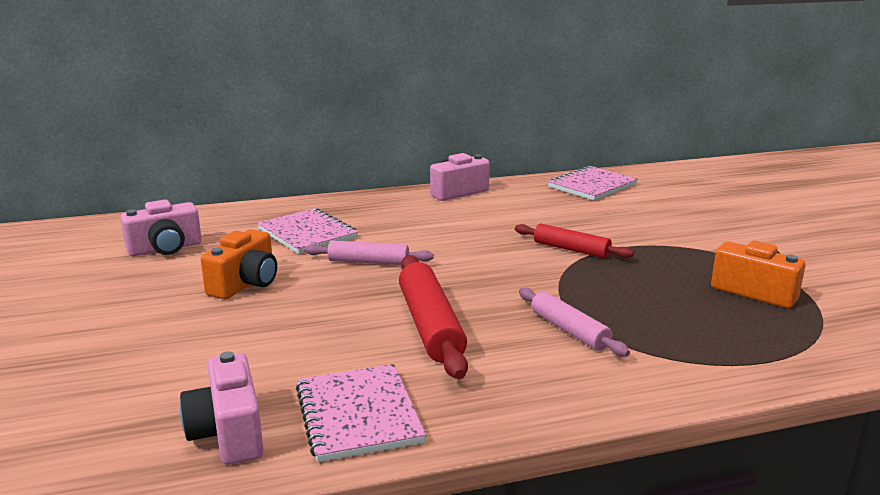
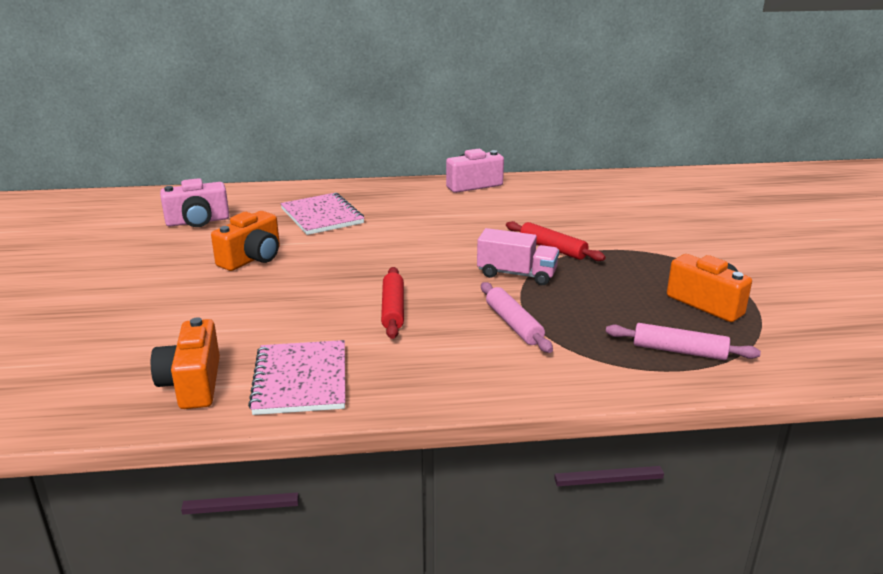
camera: 10 degrees right, 5 degrees up
(228, 433) = (193, 384): pink camera -> orange camera
(368, 262) = (364, 246): pink rolling pin -> pink rolling pin (679, 351)
(430, 326) = (393, 309): red rolling pin -> red rolling pin, size x0.63
(547, 278) = (516, 274): none -> pink truck
(592, 186) = (604, 186): pink notebook -> none

